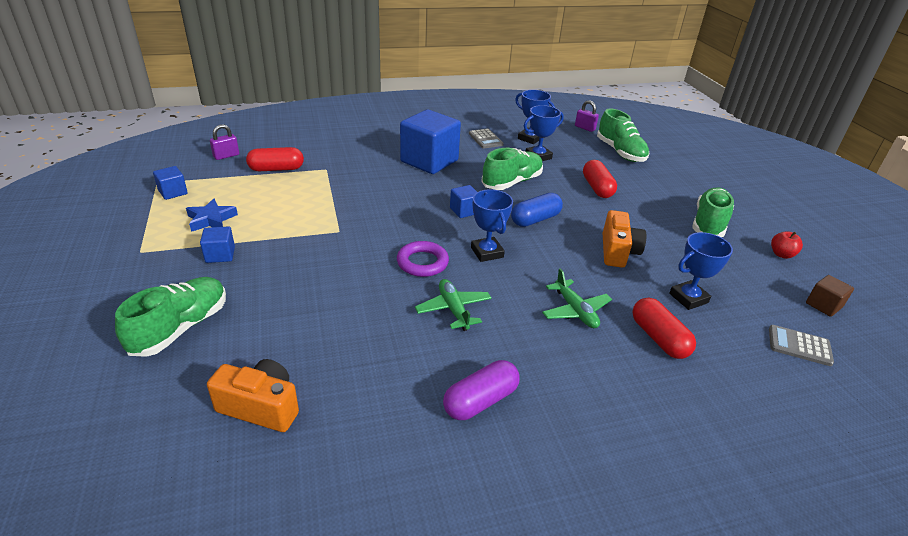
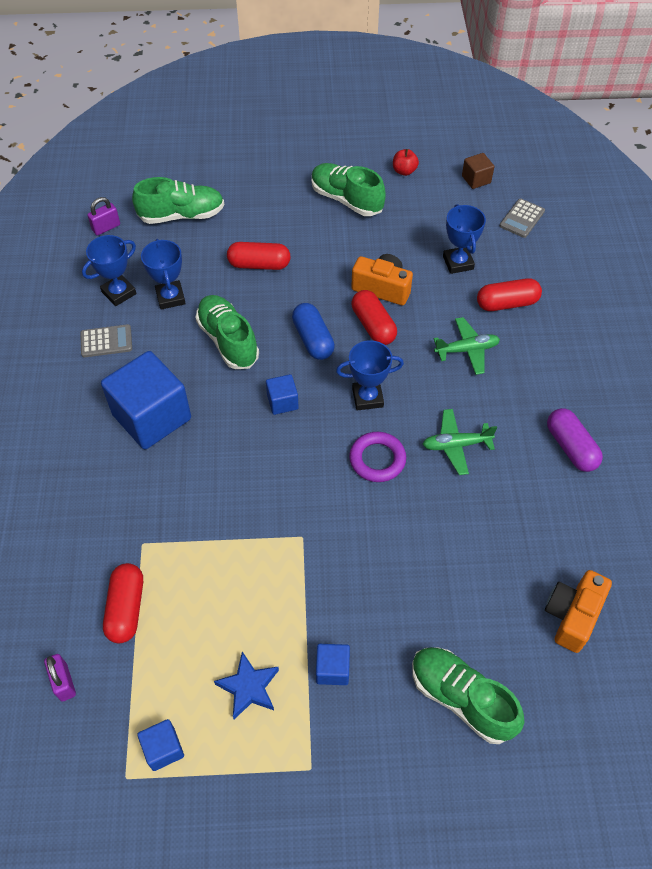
camera: 75 degrees left, 20 degrees up
(569, 250) = (373, 326): none -> red capsule

